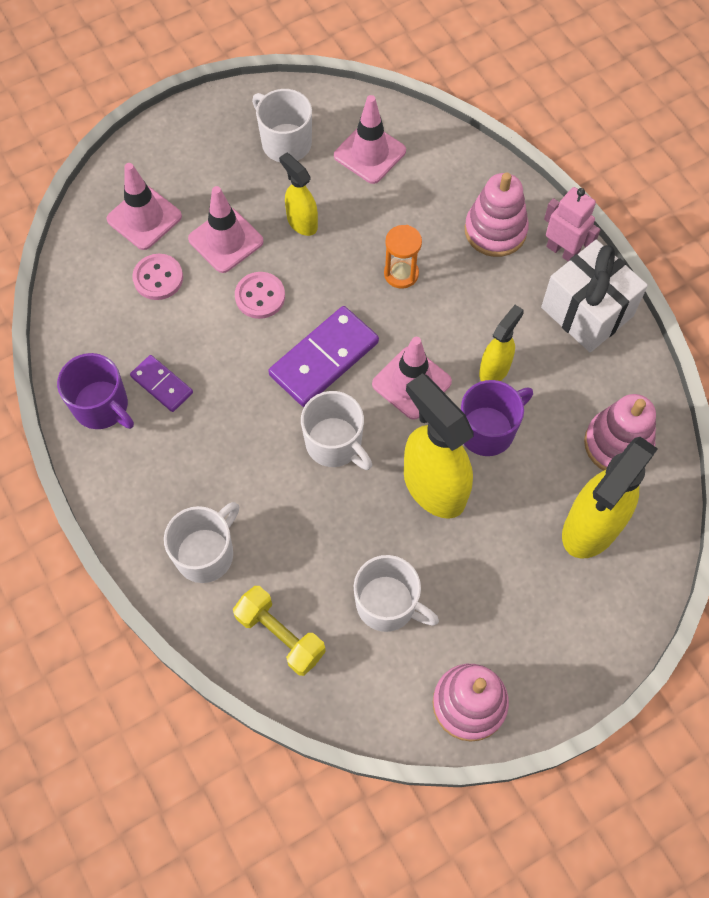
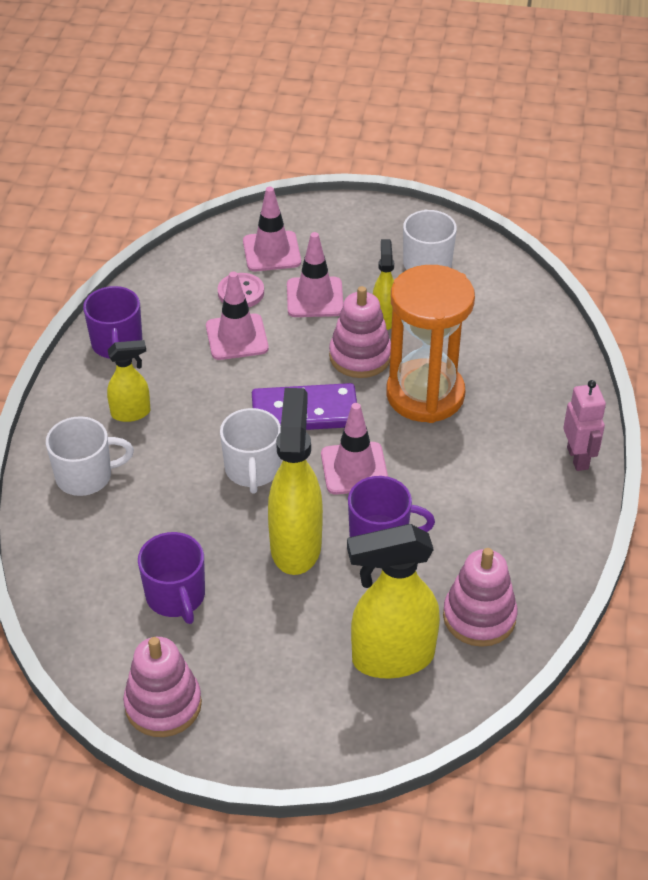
camera: 40 degrees right, 20 degrees down
(161, 385) = (171, 356): purple domino -> none
(260, 296) = (301, 346): pink button -> none
(280, 635) = (79, 561): yellow dumbbell -> none
(370, 153) = (486, 305): pink traffic cone -> pink traffic cone (237, 337)
(387, 604) = (176, 596): white mug -> purple mug
(401, 274) = (425, 395): orange hourglass -> orange hourglass, size x2.24
(494, 369) = (431, 501): yellow spray bottle -> yellow spray bottle (131, 413)
(495, 230) = (535, 411): pink stacking toy -> pink stacking toy (360, 356)
(587, 312) = (553, 511): white gift -> none

